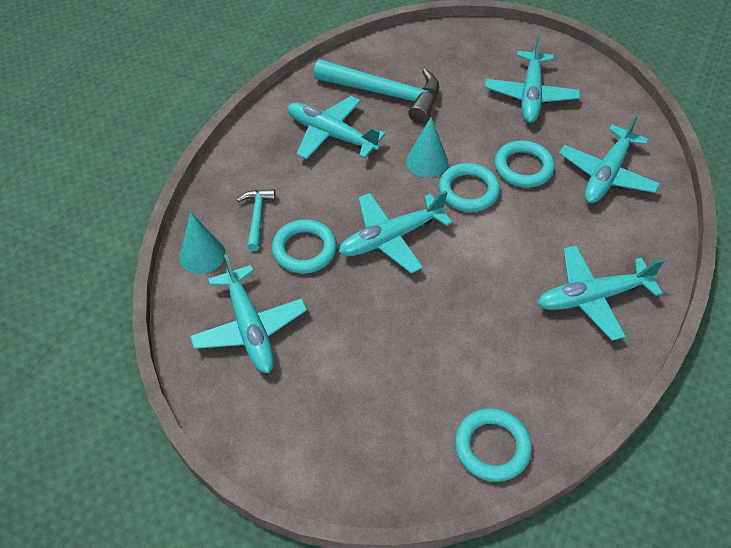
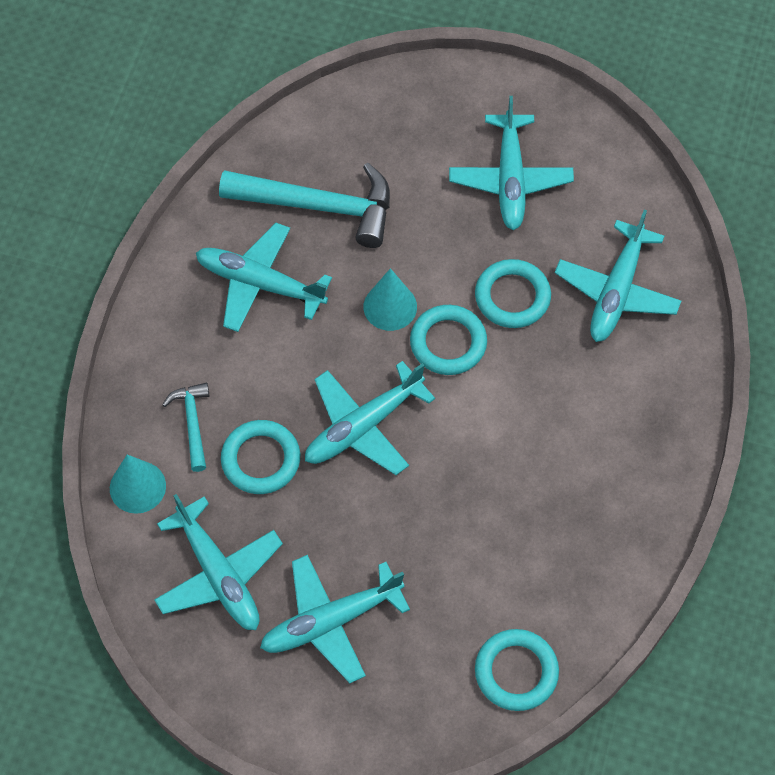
camera: 10 degrees left, 10 degrees up
(593, 297) = (612, 469): turquoise plane -> turquoise plane (331, 621)

